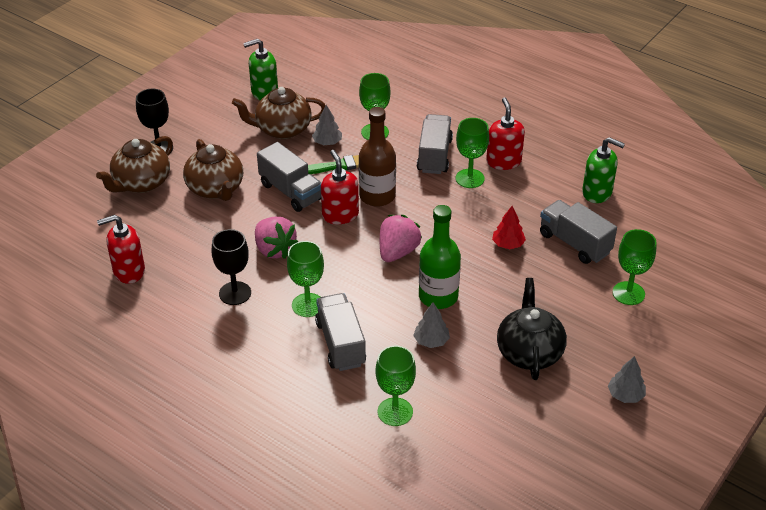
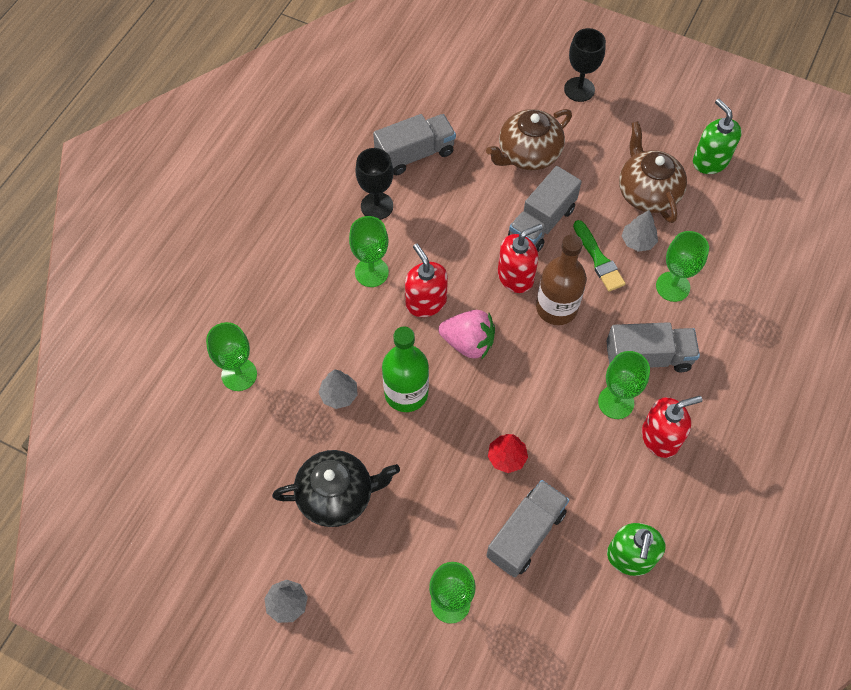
camera: 80 degrees right, 20 degrees up
(129, 271) = (390, 113): red soap dispenser -> red soap dispenser (426, 302)
(141, 183) = (520, 89): brown teapot -> none
(274, 249) = (447, 226): pink strawberry -> none
(340, 344) = (323, 311): grey truck -> grey truck (415, 154)

